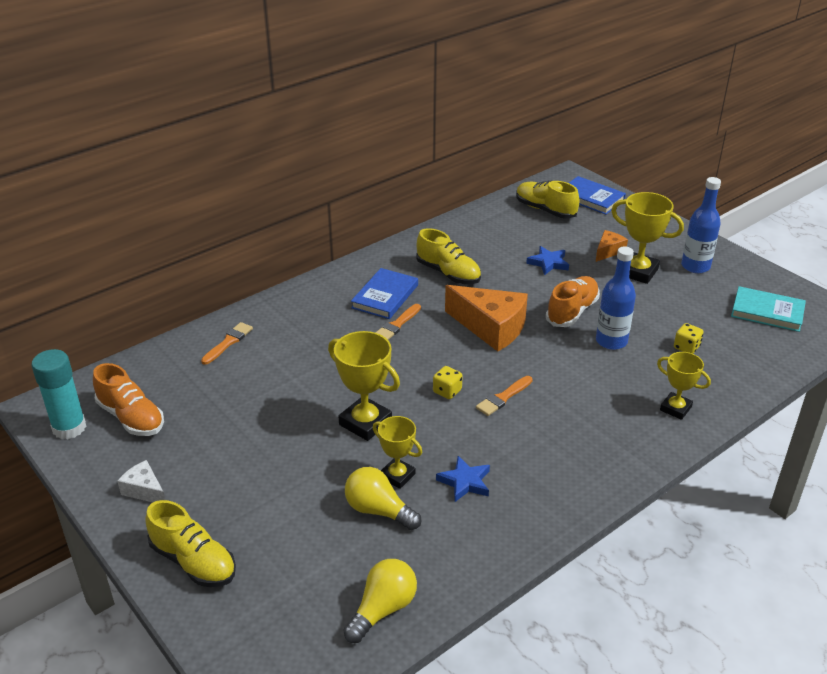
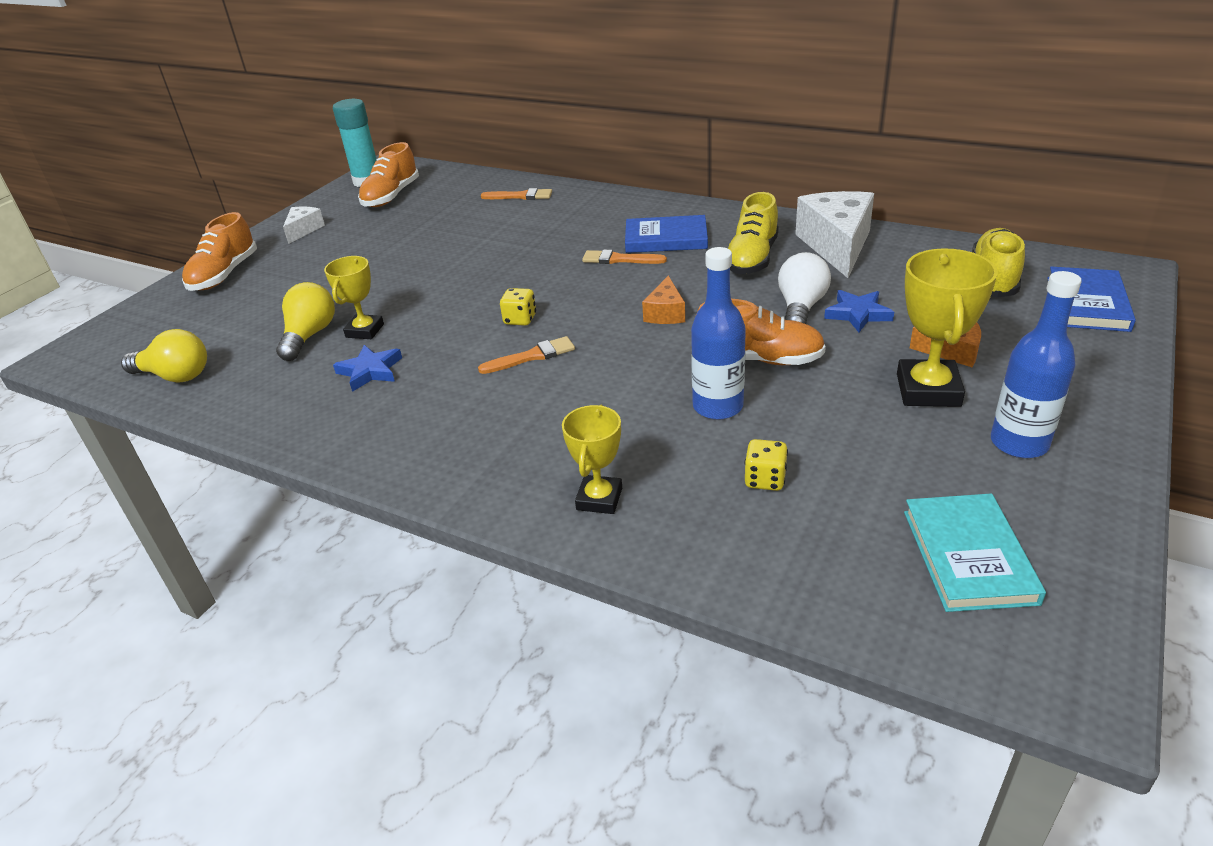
camera: 70 degrees right, 0 degrees up
(193, 561) = (224, 275): yellow shoe -> orange shoe
(365, 423) = (439, 291): yellow trophy -> none
(461, 239) = (836, 245): none -> white cheese
(491, 328) = (665, 313): orange cheese -> orange cheese, size x0.50
(503, 397) = (532, 356): orange brush -> orange brush turned 135 degrees clockwise
(526, 278) = (800, 308): none -> white light bulb

